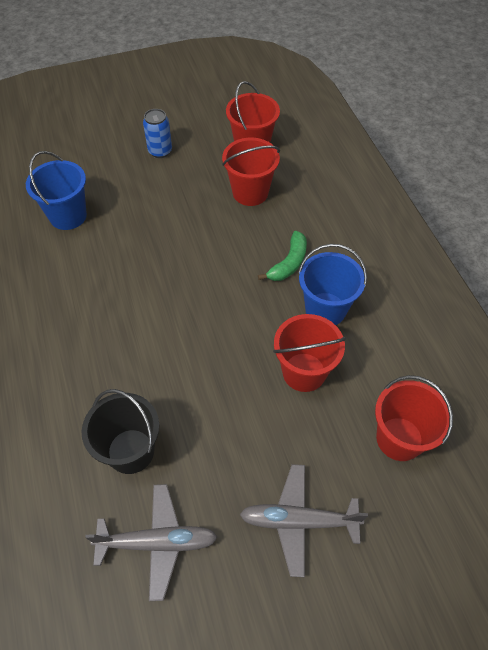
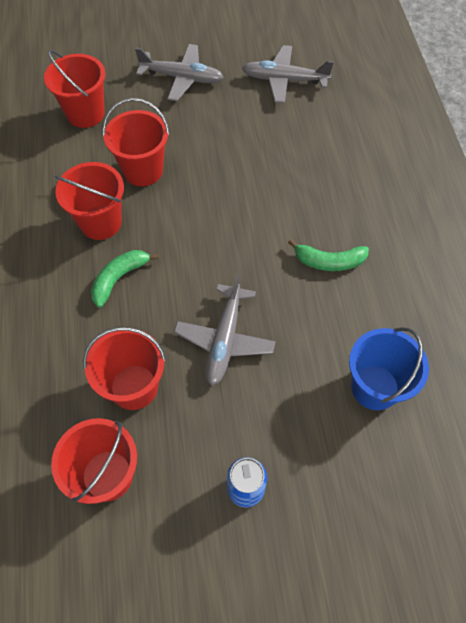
camera: 170 degrees left, 5 degrees up
(101, 304) = (329, 261): none -> green banana
(131, 451) = (301, 134): black bucket -> none
(188, 231) = (224, 339): none -> grey plane
(325, 309) = (100, 222): blue bucket -> red bucket

